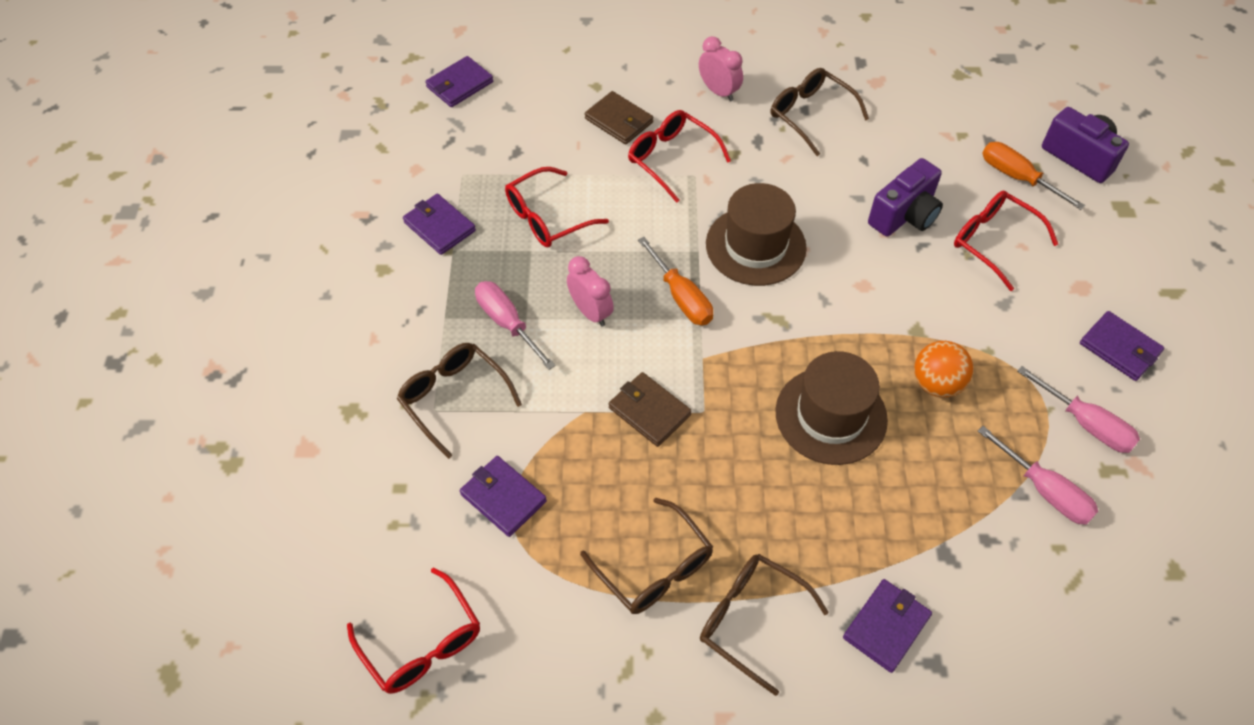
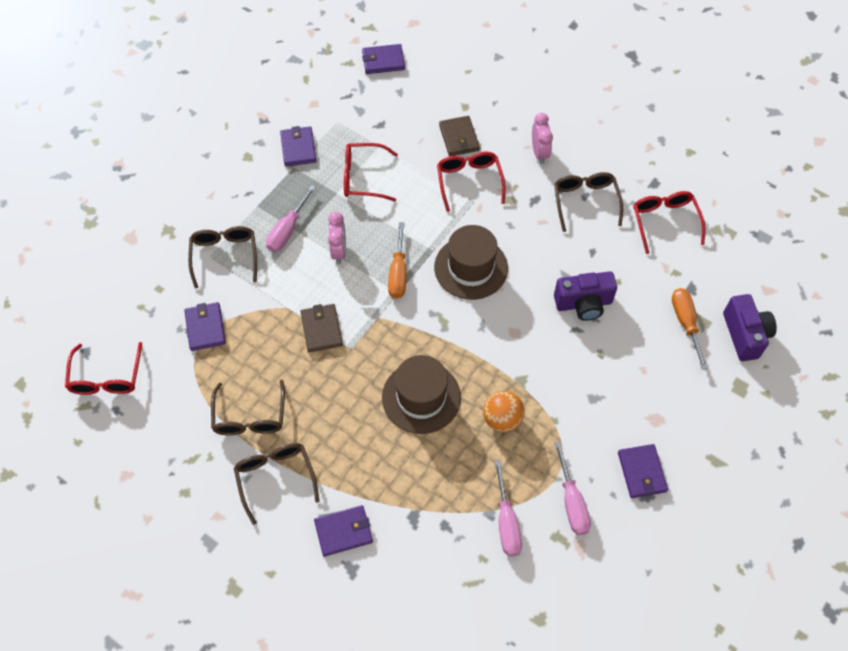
camera: 35 degrees right, 5 degrees up
(508, 323) = (288, 230): pink screwdriver -> pink screwdriver turned 150 degrees counterclockwise
(994, 242) = (626, 356): red glasses -> red glasses (665, 222)

